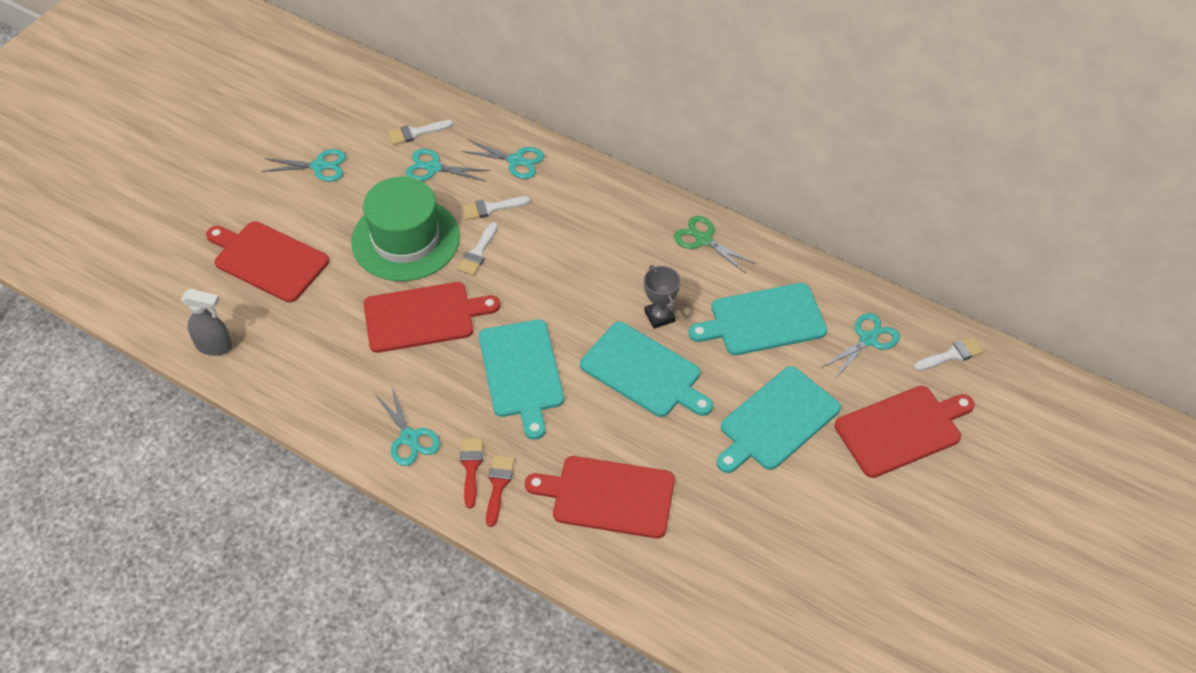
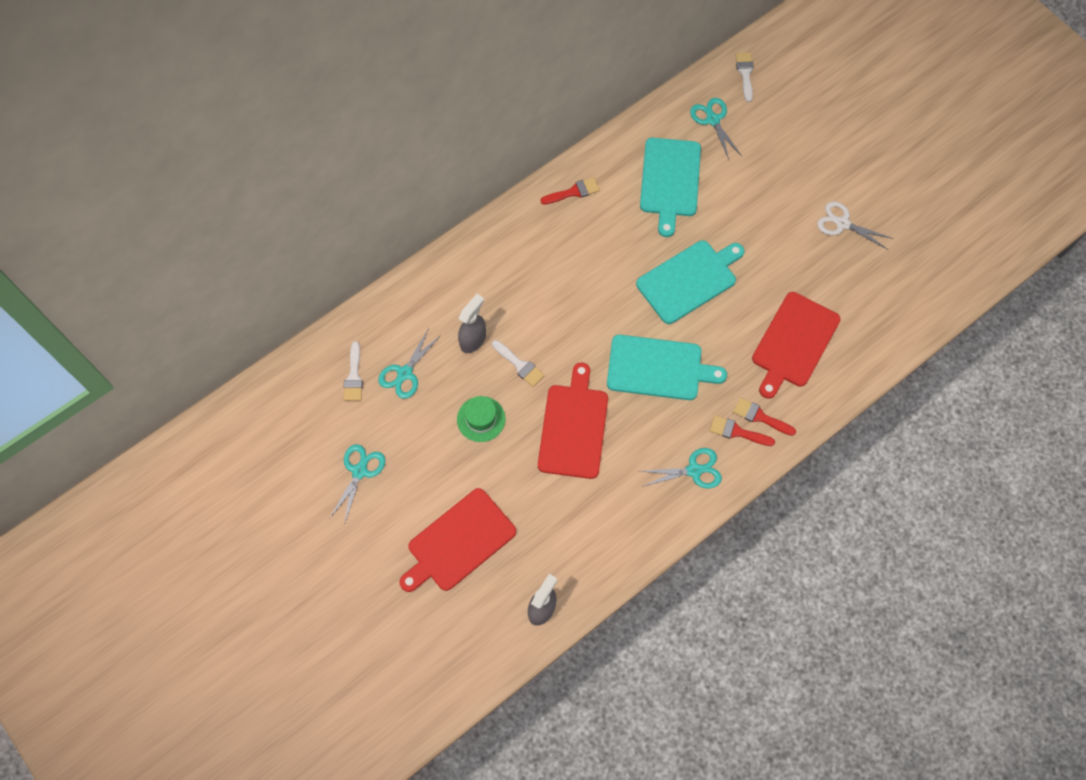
camera: 70 degrees left, 15 degrees up
(405, 239) = (481, 419): green hat -> green hat, size x0.48
(491, 208) = (473, 340): white brush -> grey spray bottle
(516, 161) = (425, 304): turquoise scissors -> none
(659, 316) = (639, 251): grey trophy -> none
(703, 240) = (574, 192): green scissors -> red brush
(776, 421) = (764, 207): turquoise cutting board -> none
(796, 509) = (842, 223): none -> white scissors
(902, 430) = (798, 132): red cutting board -> none

